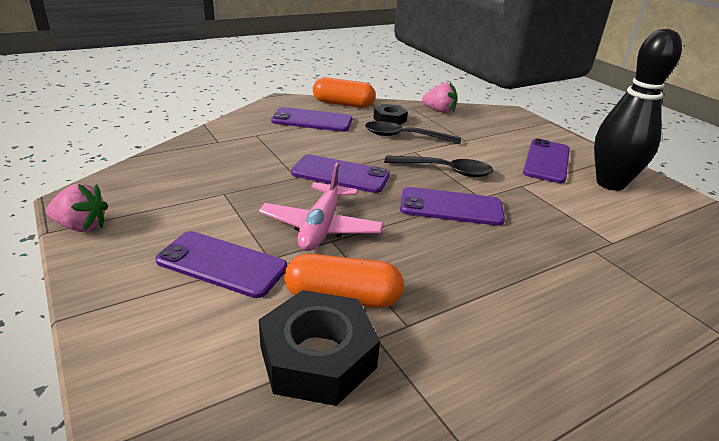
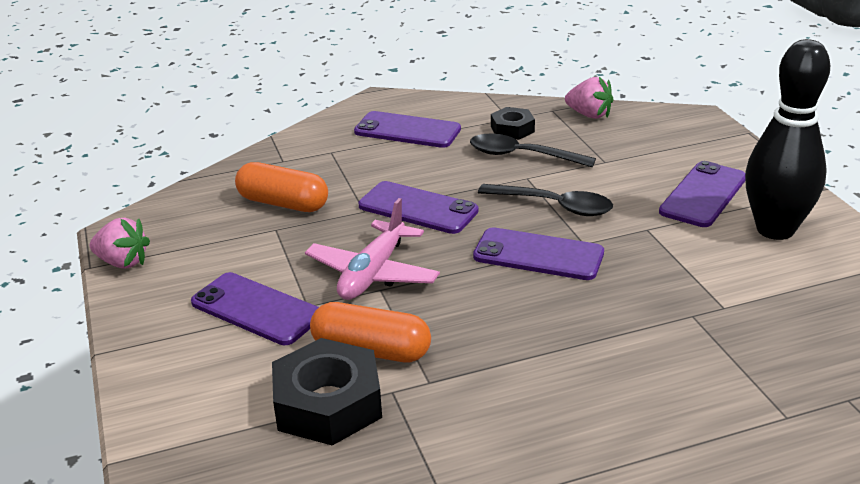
camera: 15 degrees right, 0 degrees up
(343, 104) = (457, 104): orange capsule -> orange capsule (283, 203)

